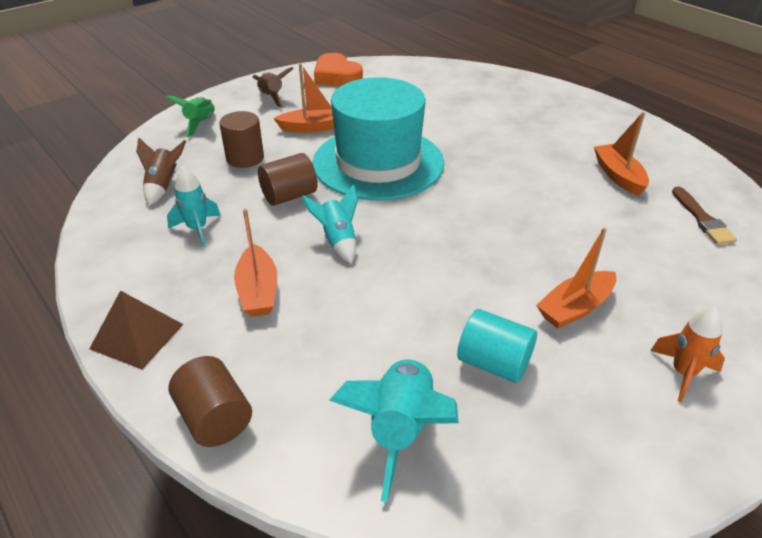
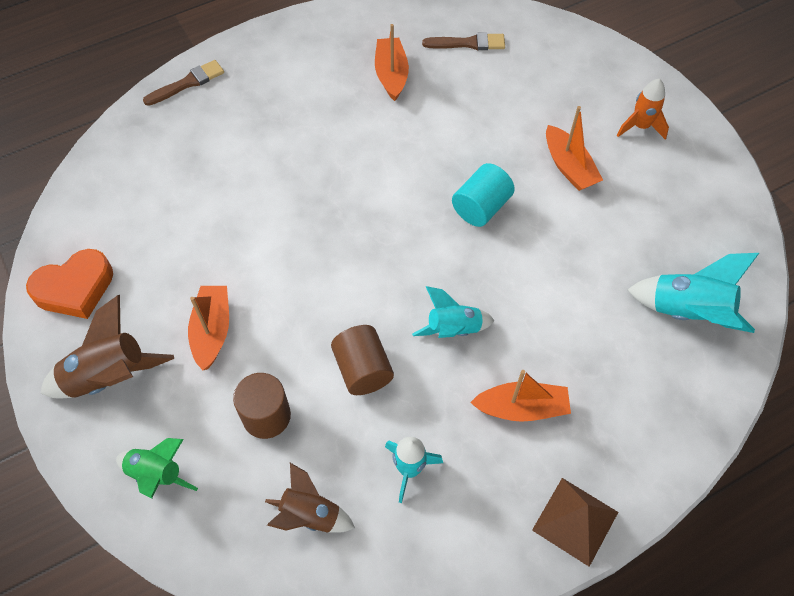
camera: 80 degrees left, 20 degrees up
(215, 418) = (675, 446): brown cylinder -> none
(271, 98) = (109, 377): brown rocket -> brown rocket, size x1.53
(378, 163) = (315, 271): turquoise hat -> none
(494, 363) = (625, 237): turquoise cylinder -> turquoise cylinder (481, 207)
(535, 86) = (187, 83): none -> brown brush
(618, 176) = (391, 75): orange boat -> orange boat turned 90 degrees clockwise

